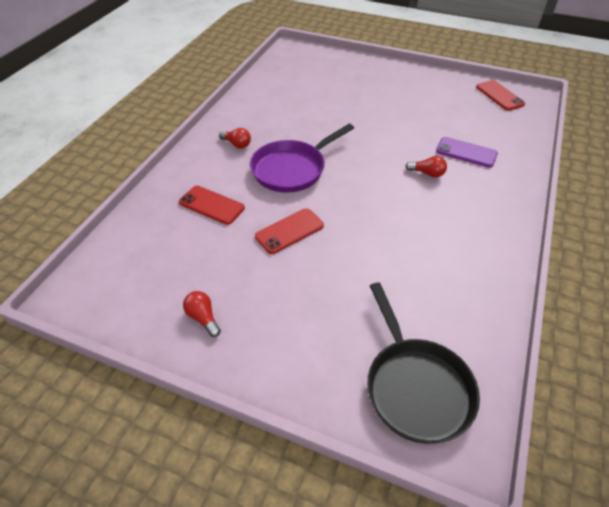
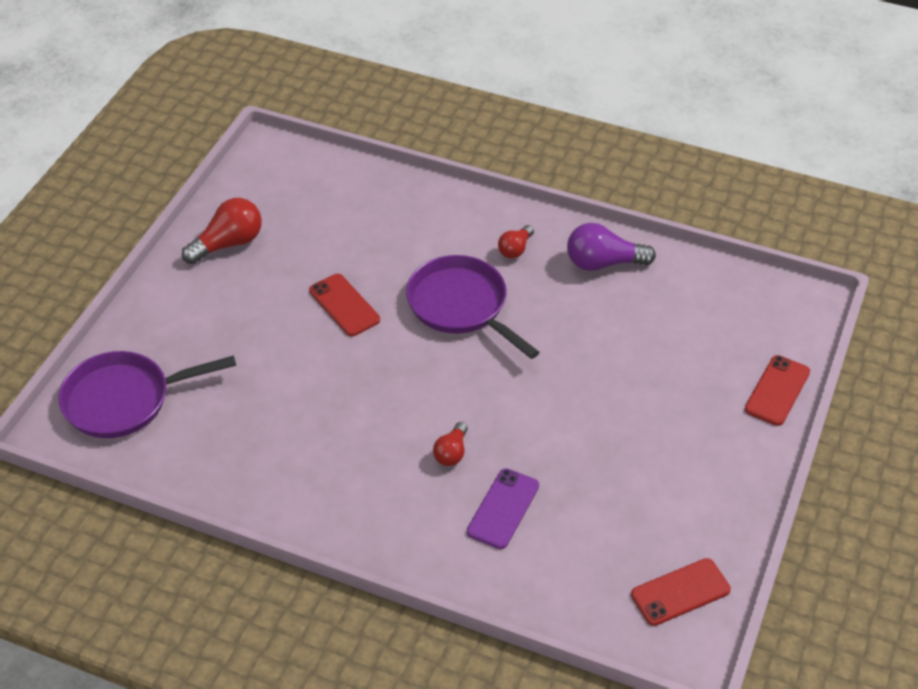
camera: 90 degrees right, 0 degrees up
(203, 318) = (228, 244): red light bulb -> red light bulb, size x1.71
(212, 205) = (393, 235): red phone -> red phone (777, 391)
(255, 109) = (603, 263): none -> purple light bulb
(415, 386) = (124, 400): black pan -> purple pan

